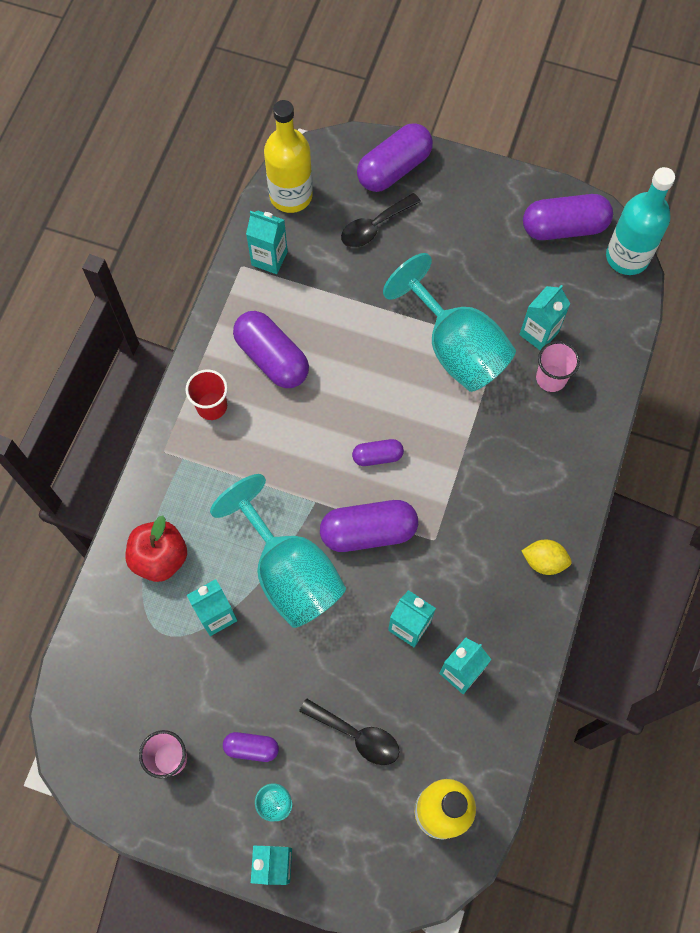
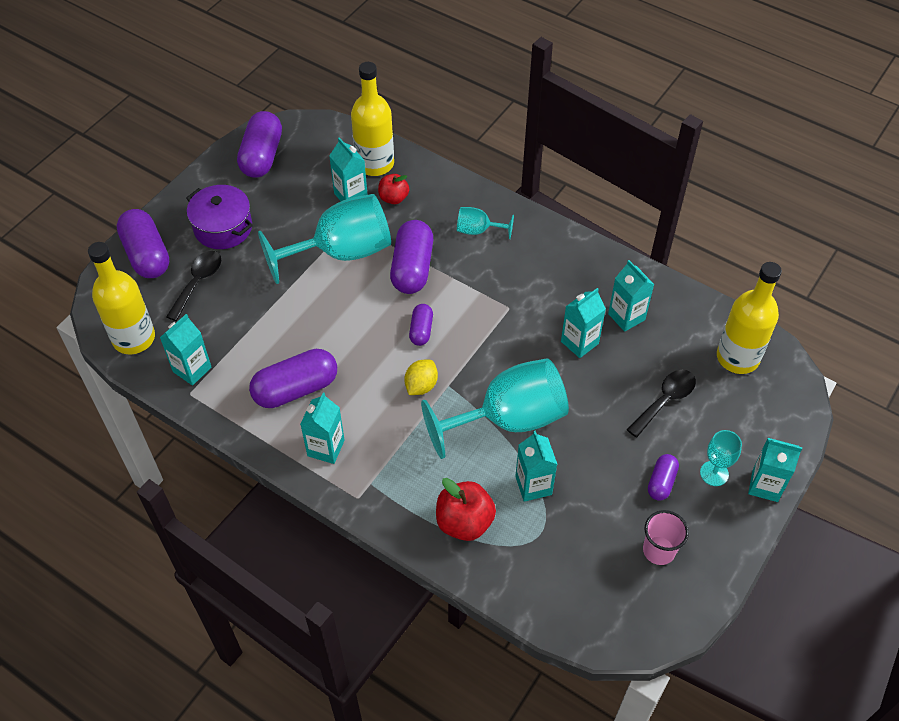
camera: 75 degrees left, 15 degrees down
(211, 406) = (326, 448): red cup -> turquoise carton
(368, 531) = (488, 352): purple capsule -> purple capsule (412, 268)
(374, 226) = (198, 282): black spoon -> black spoon turned 135 degrees counterclockwise
(451, 224) = (223, 228): none -> purple pot
(534, 480) = (478, 230): none -> turquoise goblet
(544, 561) = (548, 241): yellow lemon -> yellow lemon (421, 386)
(551, 378) = (393, 198): pink cup -> red apple
(595, 344) = (375, 164): none -> yellow bottle
(627, 257) = (307, 125): turquoise bottle -> none

